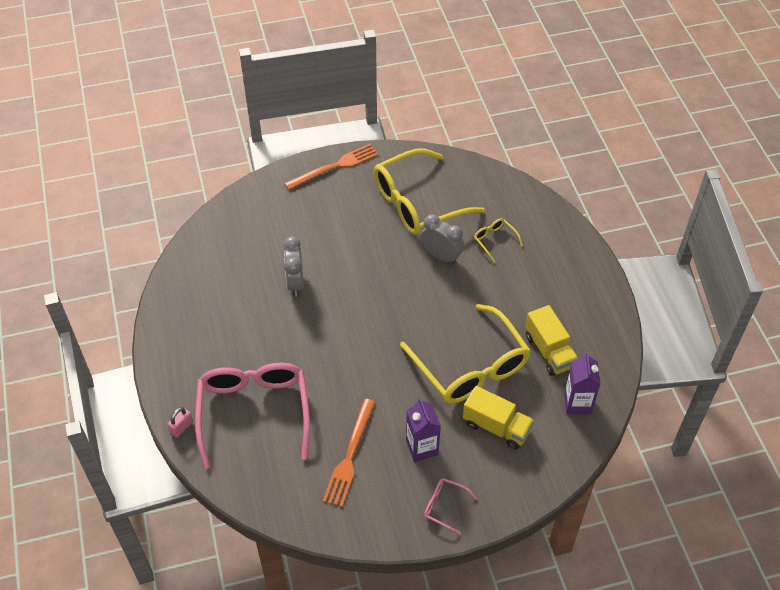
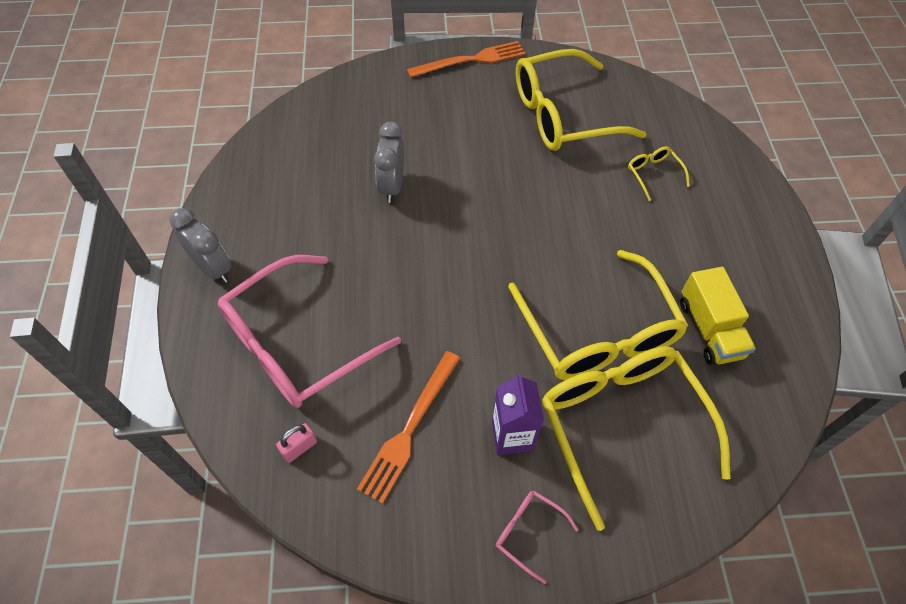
camera: 10 degrees right, 5 degrees up
(181, 427) = (198, 347): pink padlock -> pink padlock (299, 447)
(254, 412) = (297, 343): pink glasses -> pink glasses turned 135 degrees counterclockwise
(441, 256) = (582, 183): grey clock -> grey clock (213, 268)
(496, 427) = (622, 424): yellow truck -> yellow glasses
(577, 403) = (742, 410): purple carton -> none

